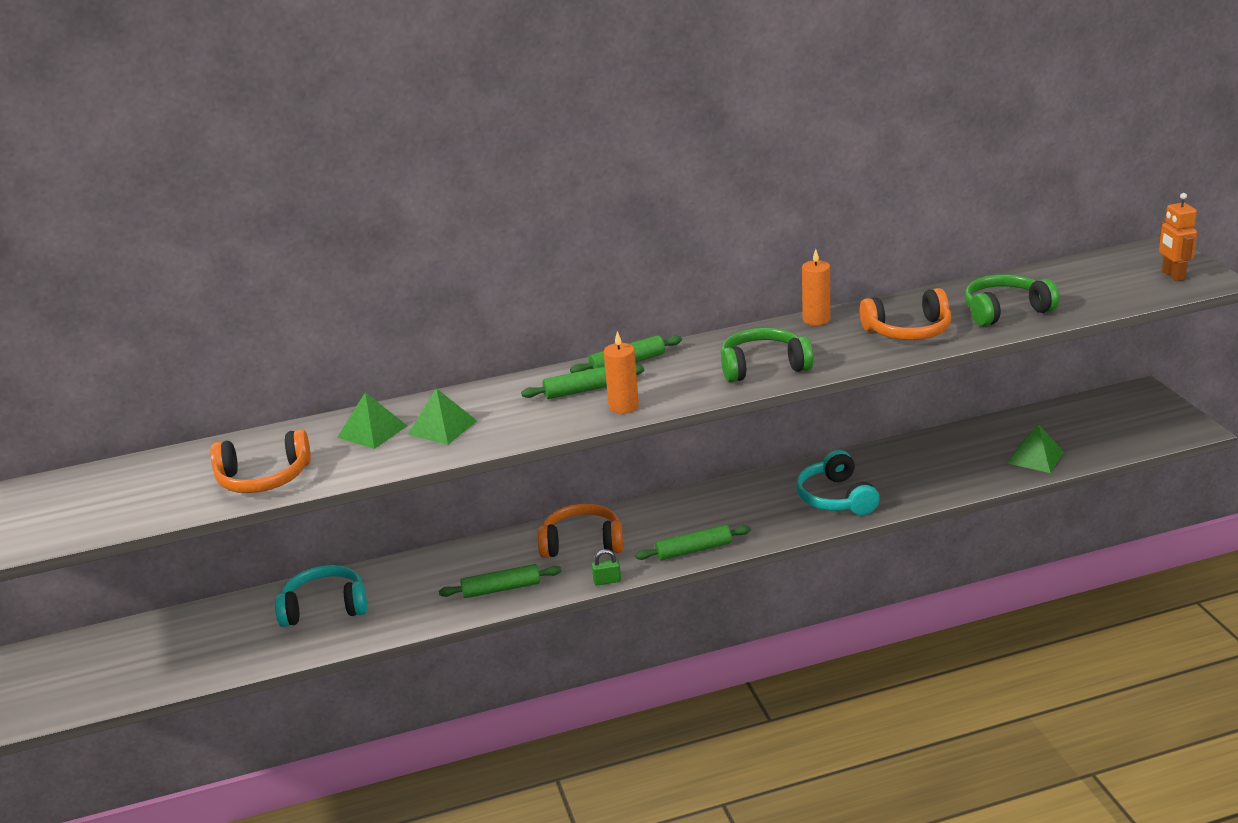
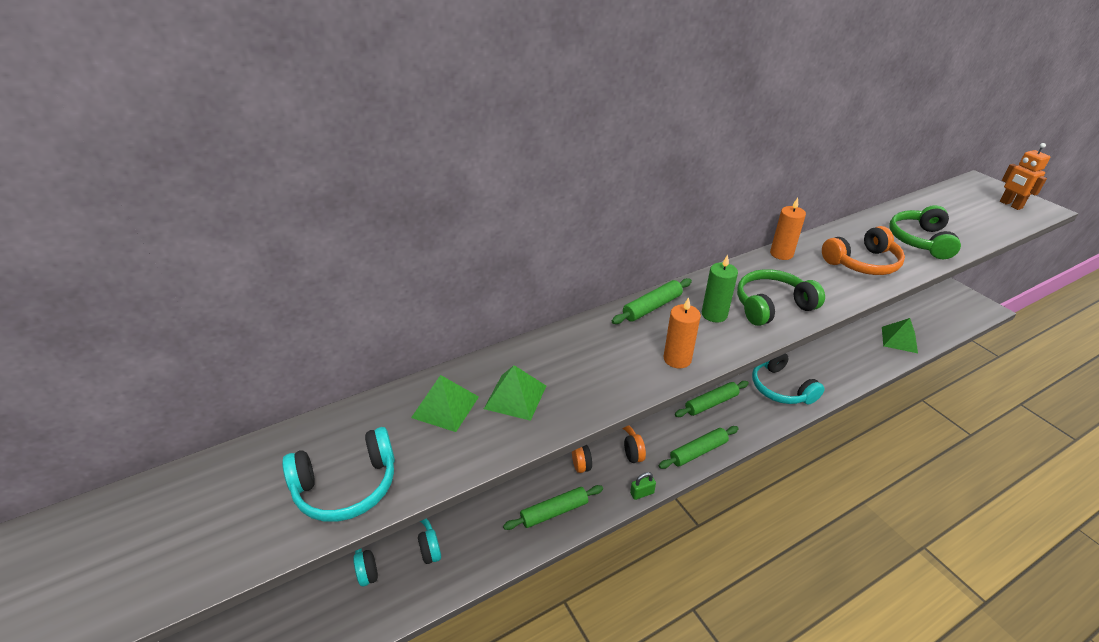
camera: 15 degrees left, 10 degrees up
(264, 478) = (347, 486): orange headphones -> turquoise headphones
(584, 390) = (630, 341): green rolling pin -> green rolling pin (711, 403)
(691, 372) = (714, 314): none -> green candle
(1005, 311) = (920, 241): green headphones -> green headphones turned 45 degrees counterclockwise

